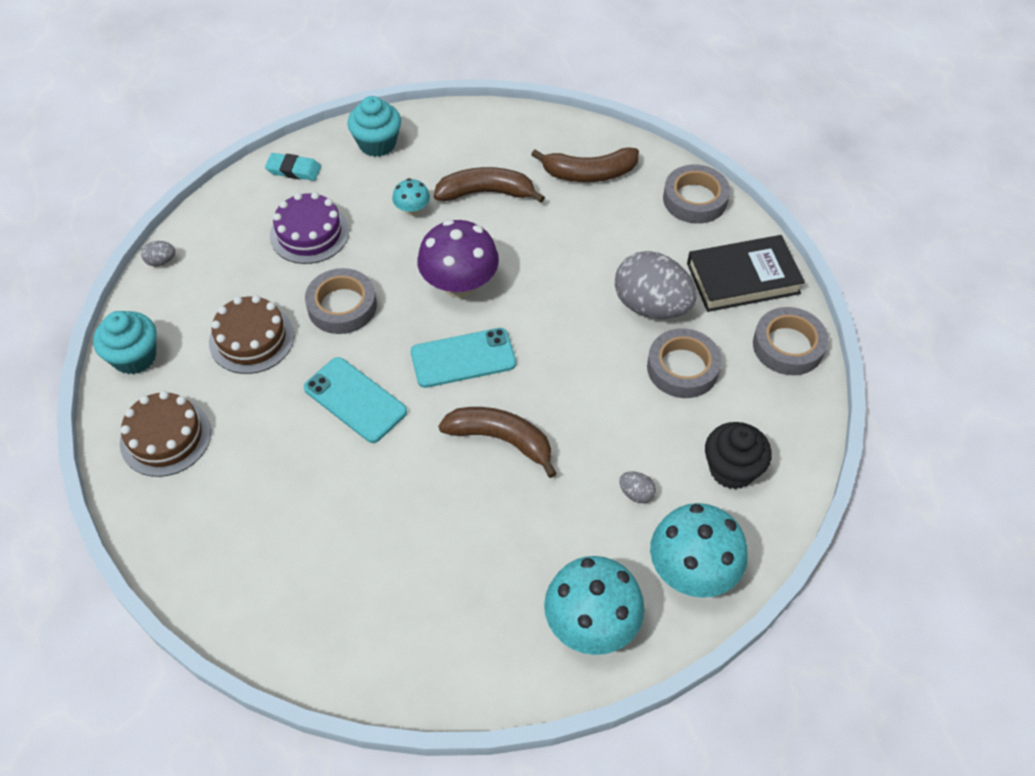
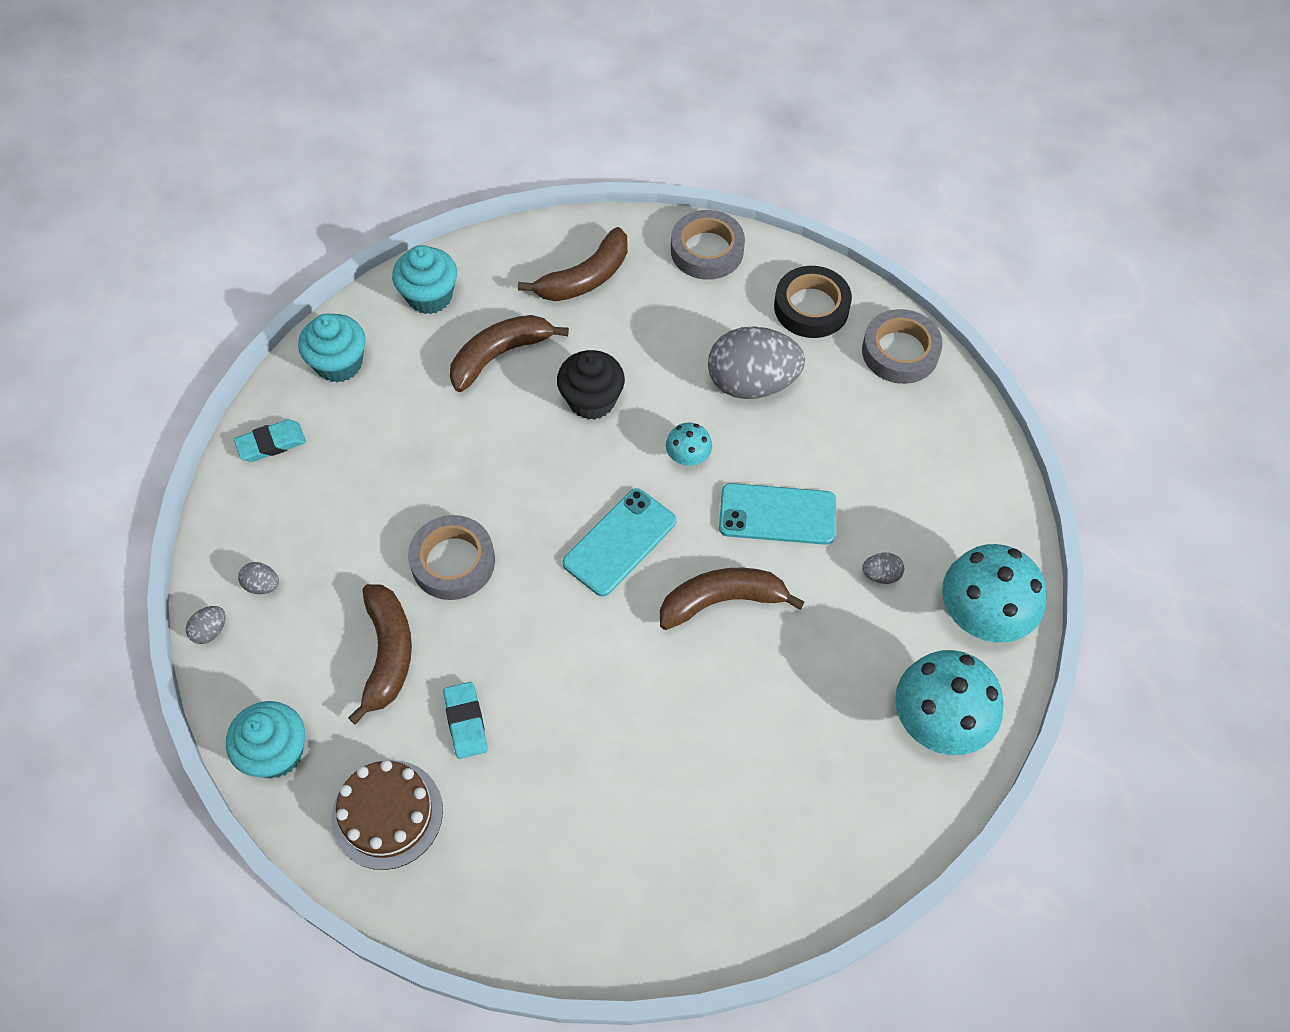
camera: 35 degrees left, 5 degrees up
(214, 252) = (262, 585): none -> grey egg
(251, 339) = (387, 654): brown cake -> brown banana
(262, 411) = (465, 722): none -> turquoise eraser
(309, 233) = (350, 504): purple cake -> none
(355, 400) = (550, 651): turquoise phone -> turquoise phone (777, 514)
(412, 210) = (439, 416): turquoise mushroom -> turquoise mushroom (688, 457)
(459, 285) = (554, 468): purple mushroom -> none
(471, 132) = (429, 296): none -> turquoise cupcake
(682, 368) = (827, 428): grey tape -> none
(732, 469) = (942, 499): black cupcake -> black cupcake (592, 400)
(743, 278) = (811, 307): black book -> black tape

